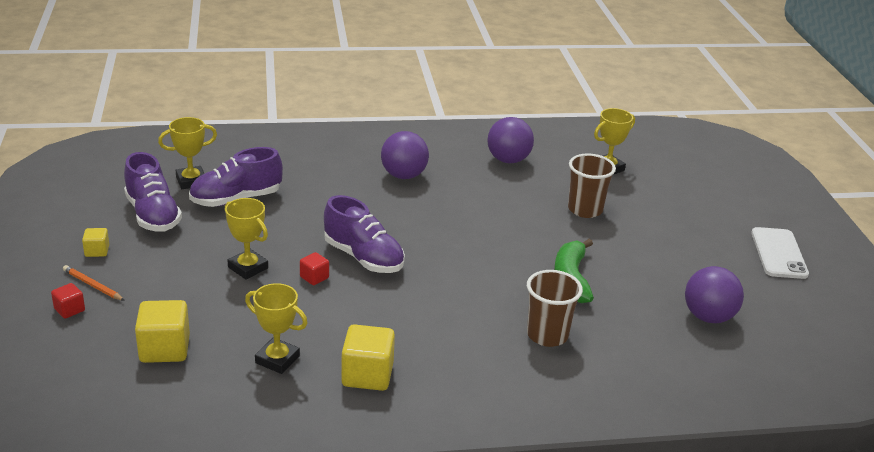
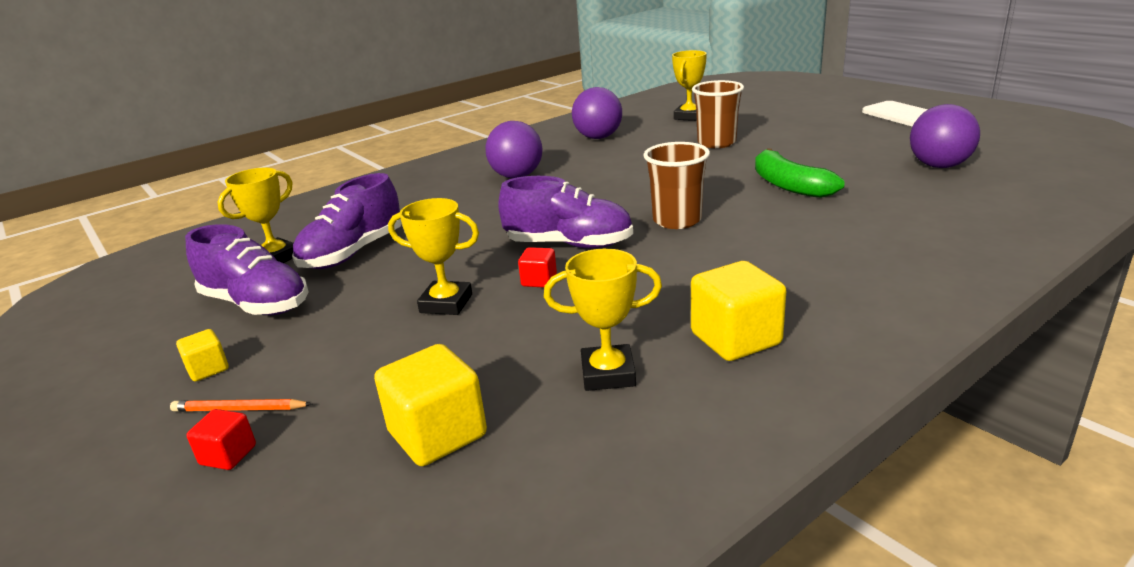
camera: 25 degrees left, 5 degrees down
(547, 335) = (844, 229): brown cup -> brown cup (677, 220)

